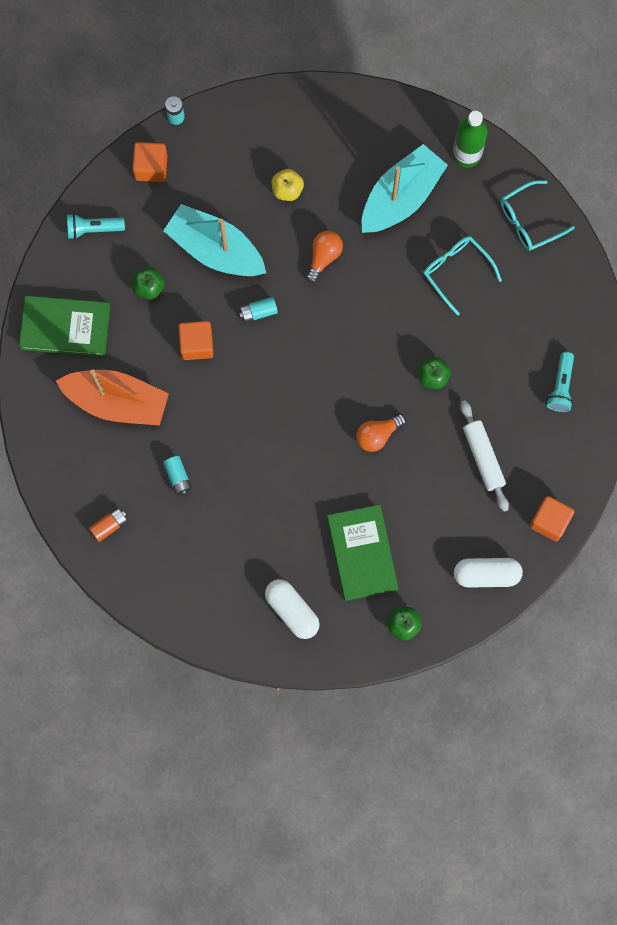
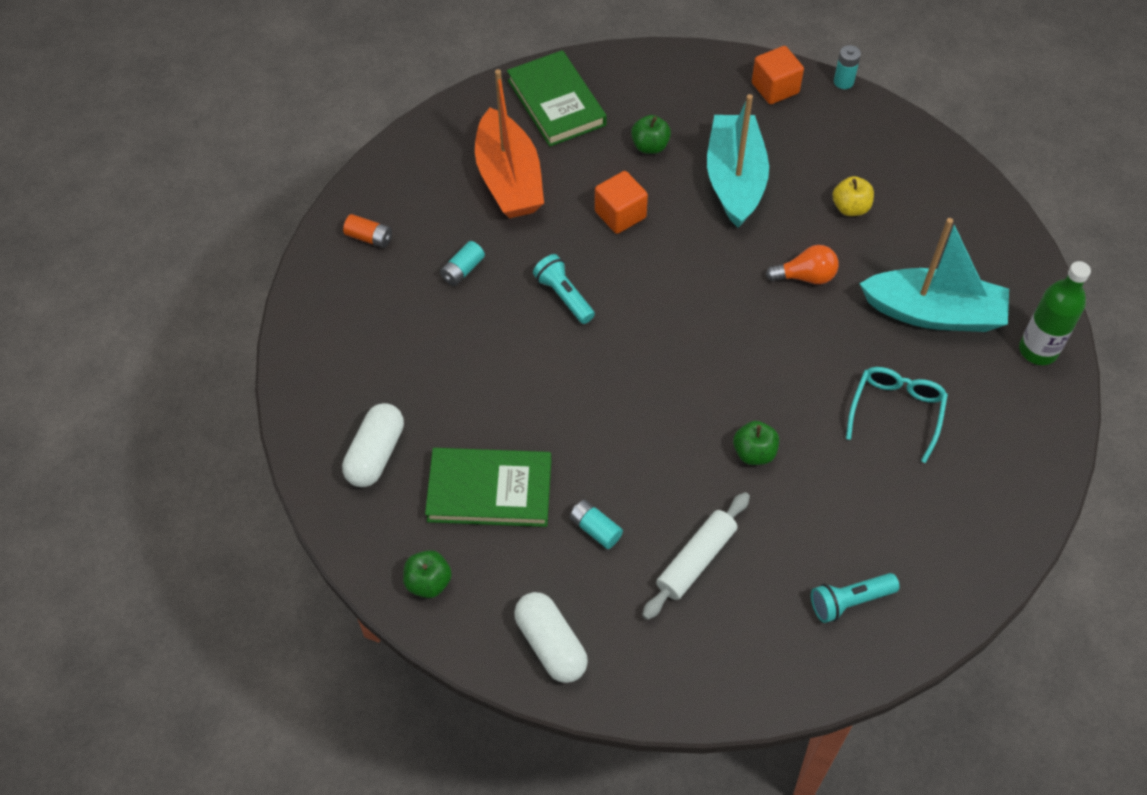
camera: 60 degrees right, 20 degrees down
(93, 228) = (674, 75): turquoise flashlight -> turquoise flashlight (564, 296)
(258, 312) = (697, 249): turquoise battery -> turquoise battery (595, 529)
(362, 553) = (489, 490): green book -> green book turned 45 degrees clockwise
(377, 435) = (643, 433): orange light bulb -> none
(529, 221) = (1019, 455): turquoise glasses -> none
(549, 521) = (669, 683): orange cube -> none

